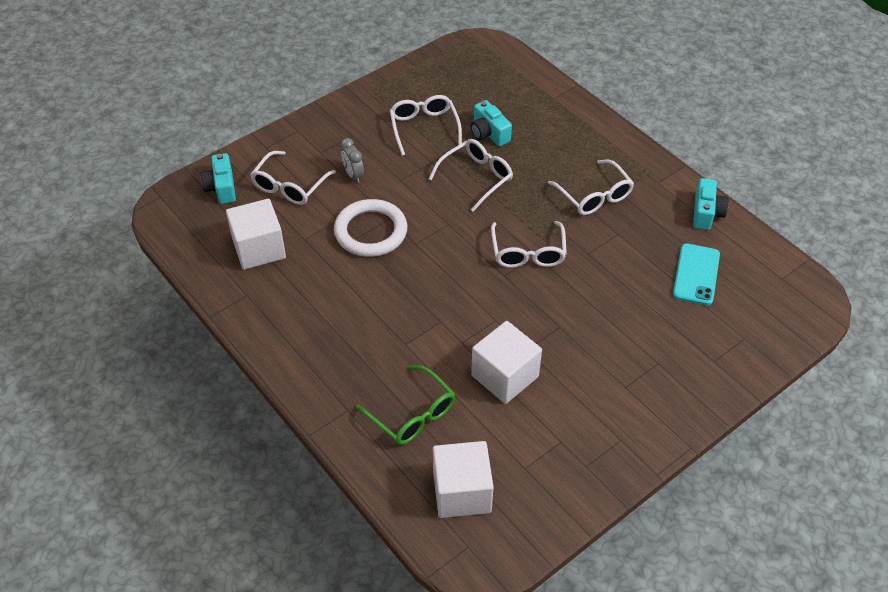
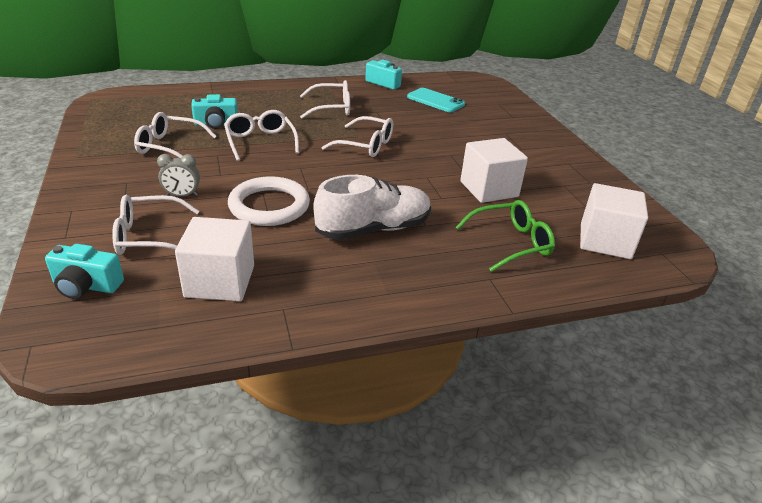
camera: 70 degrees left, 15 degrees down
(289, 186) = (148, 236): white glasses -> white glasses turned 120 degrees clockwise
(376, 310) = (374, 229): none -> white shoe

